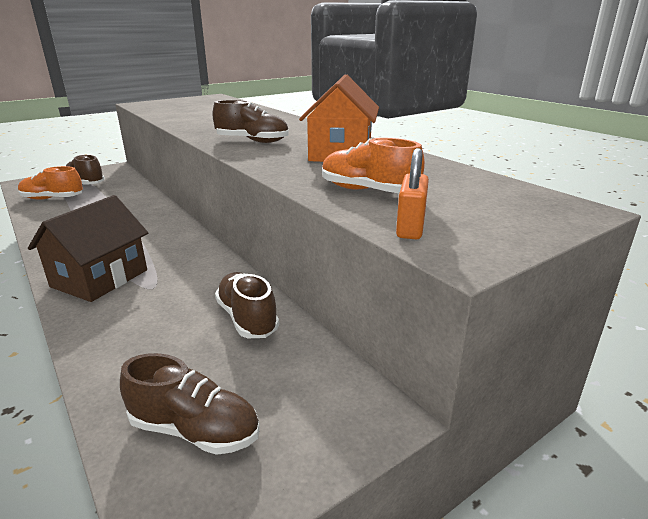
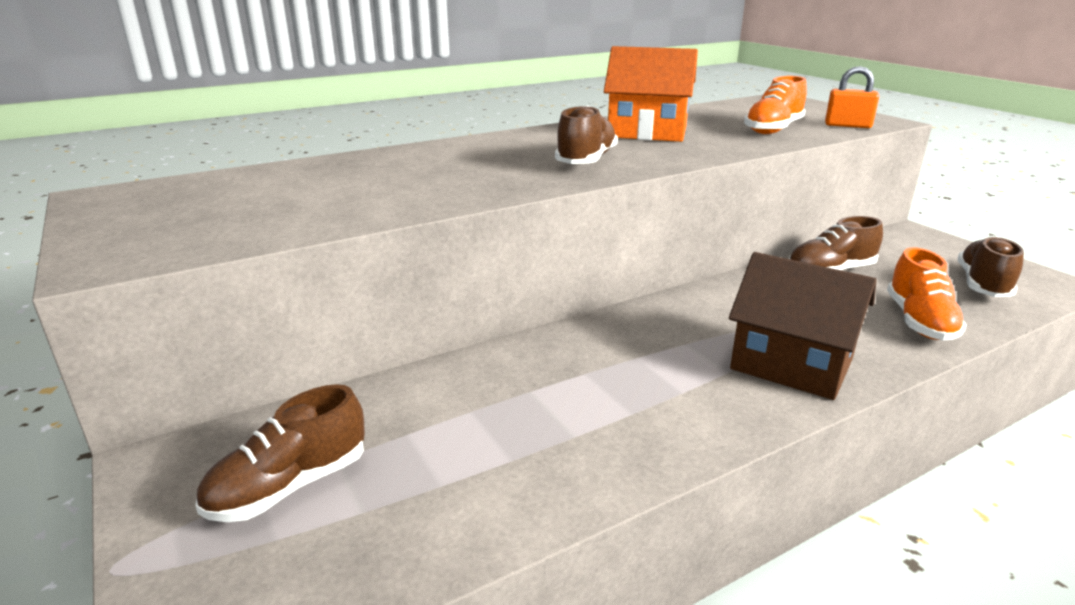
camera: 85 degrees left, 0 degrees up
(53, 199) = (410, 517): orange shoe -> orange shoe (919, 321)

